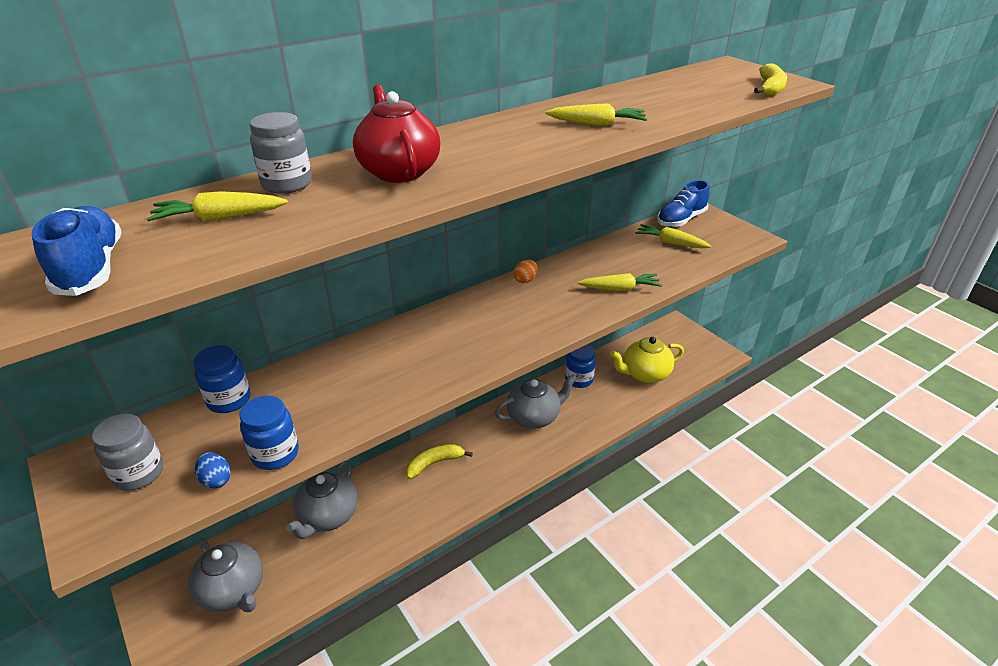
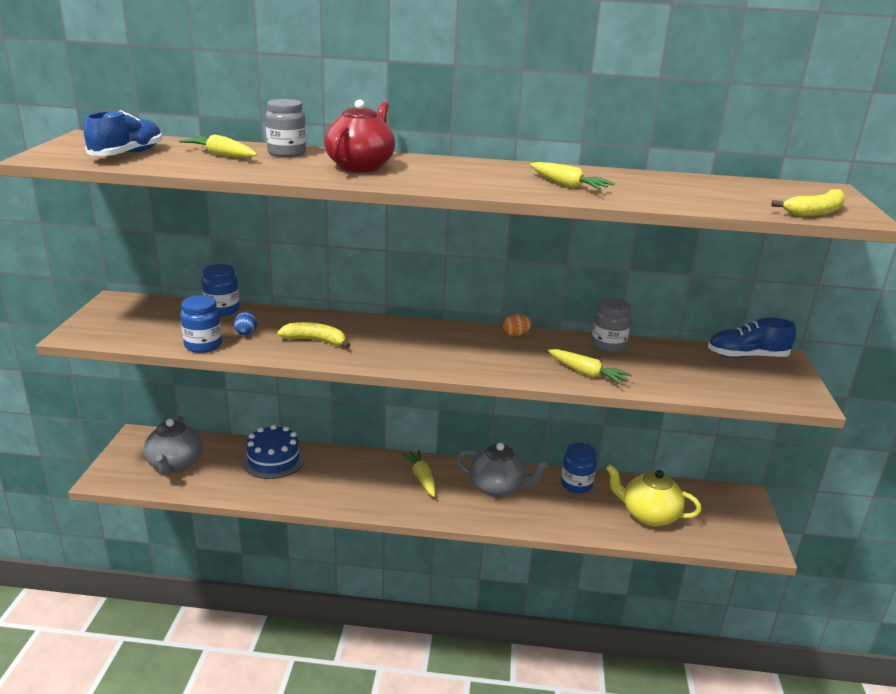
camera: 40 degrees right, 10 degrees down
(138, 473) = (133, 320): grey jar -> grey jar (608, 345)
(216, 480) = (159, 341): blue egg -> blue egg (246, 333)
(328, 516) = (273, 460): grey teapot -> blue cake
(434, 463) = (380, 472): yellow banana -> yellow banana (315, 341)
(670, 243) = (700, 366): yellow carrot -> yellow carrot (421, 478)

